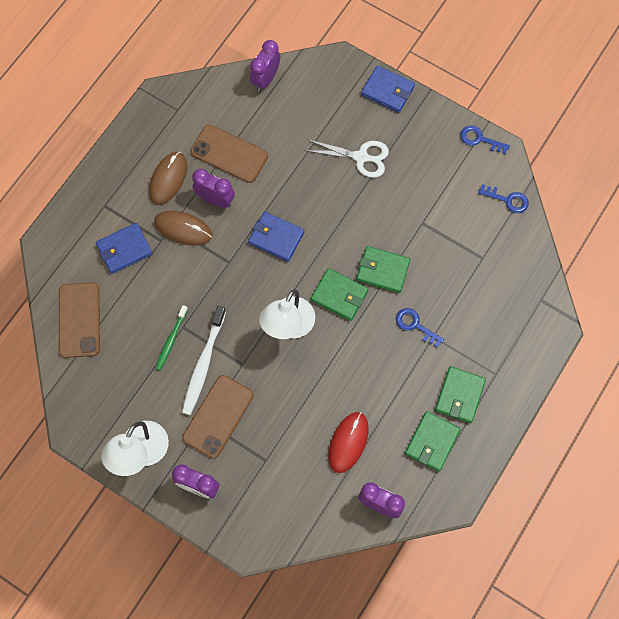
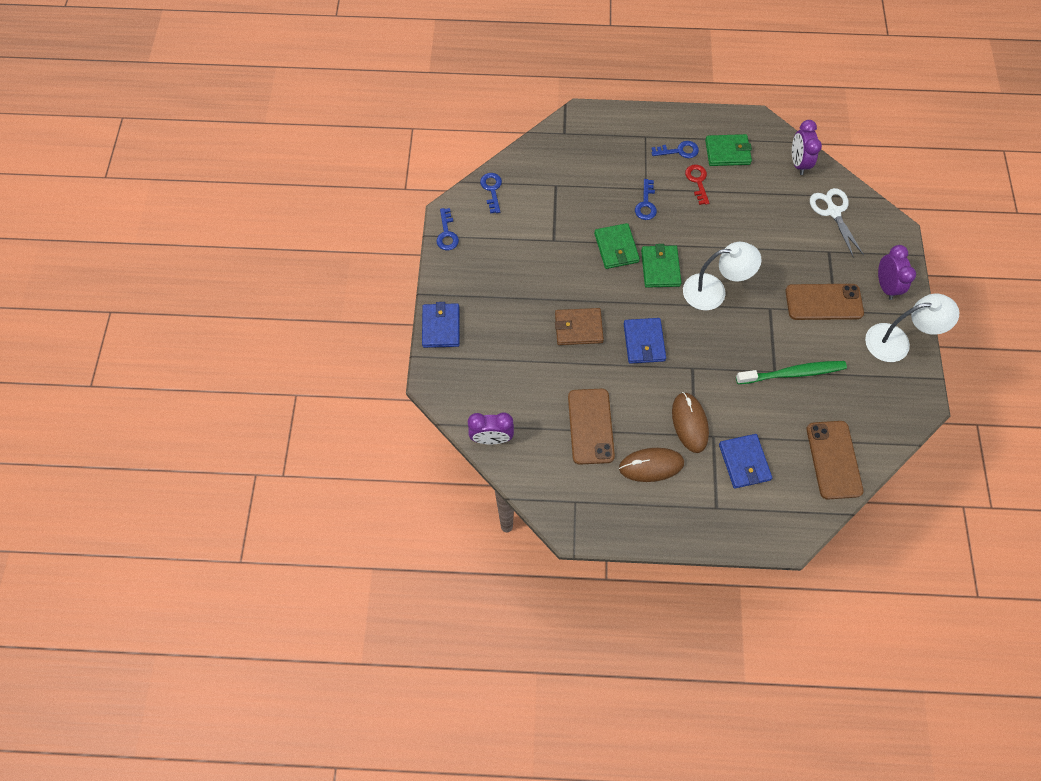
camera: 120 degrees left, 5 degrees down
(79, 320) = (833, 460): brown phone -> brown phone turned 60 degrees counterclockwise
(124, 249) = (744, 462): blue wallet -> blue wallet turned 45 degrees clockwise
(171, 340) = (792, 373): green toothbrush -> green toothbrush, size x1.62
(203, 363) = (792, 337): white toothbrush -> none
(215, 200) = (643, 412): purple clock -> none
(321, 194) = (578, 328): none -> brown wallet
(348, 442) = (770, 204): red mouse -> none
(361, 157) = (522, 315): white scissors -> white scissors (833, 212)
(414, 389) = (697, 181): none -> red key
(459, 395) = (679, 151): green wallet -> blue key

